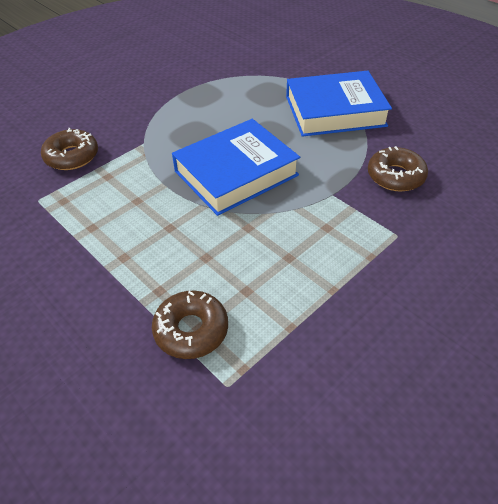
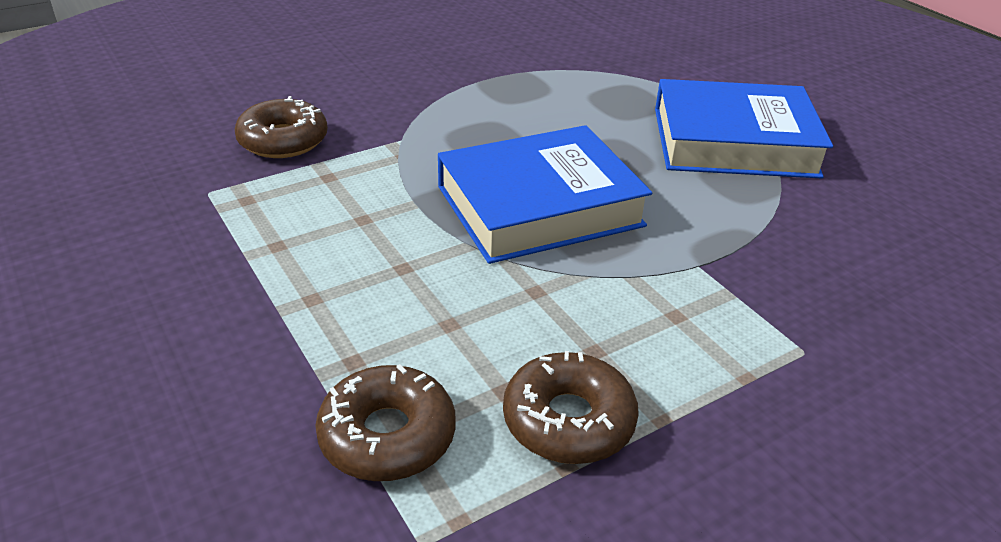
camera: 10 degrees right, 10 degrees down
(395, 176) = (821, 256): brown donut -> brown donut (568, 420)

